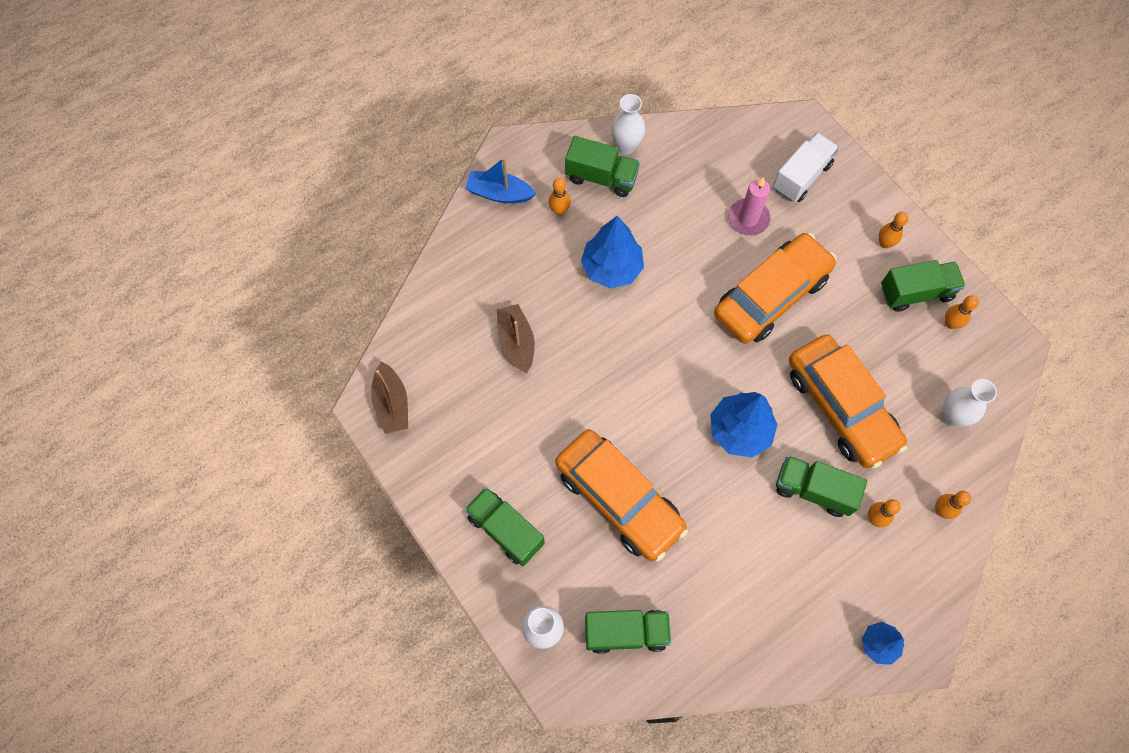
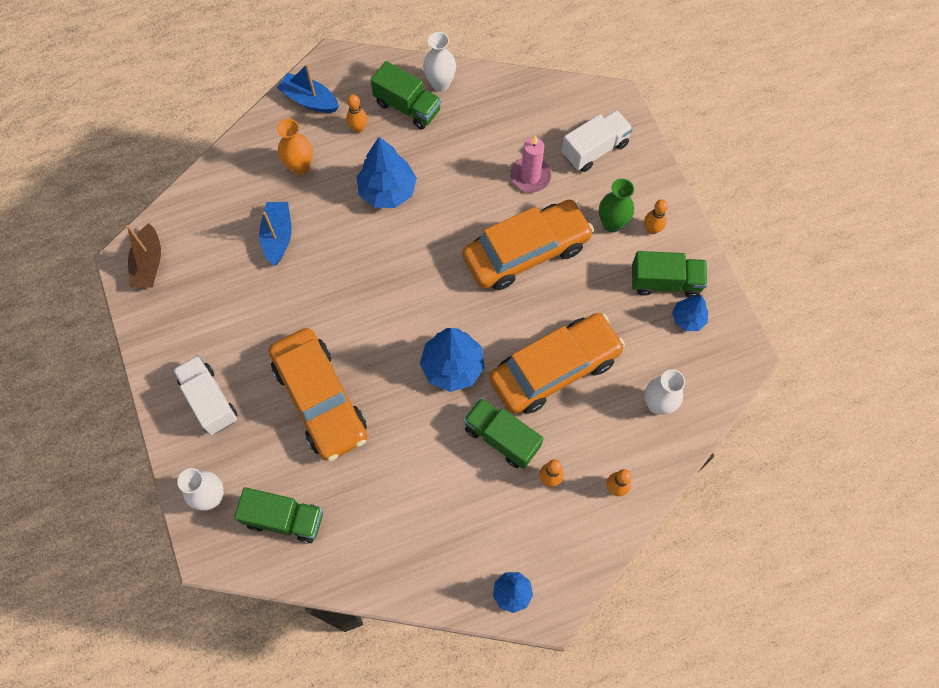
camera: 15 degrees right, 0 degrees up
(506, 530) = (209, 400): green truck -> white truck
(514, 264) = (300, 167): none -> orange vase
(516, 342) = (278, 236): brown boat -> blue boat
(840, 407) = (555, 369): orange car -> orange car turned 105 degrees counterclockwise
(844, 247) = (612, 224): none -> green vase
(950, 323) = (688, 319): orange bowling pin -> blue tree

